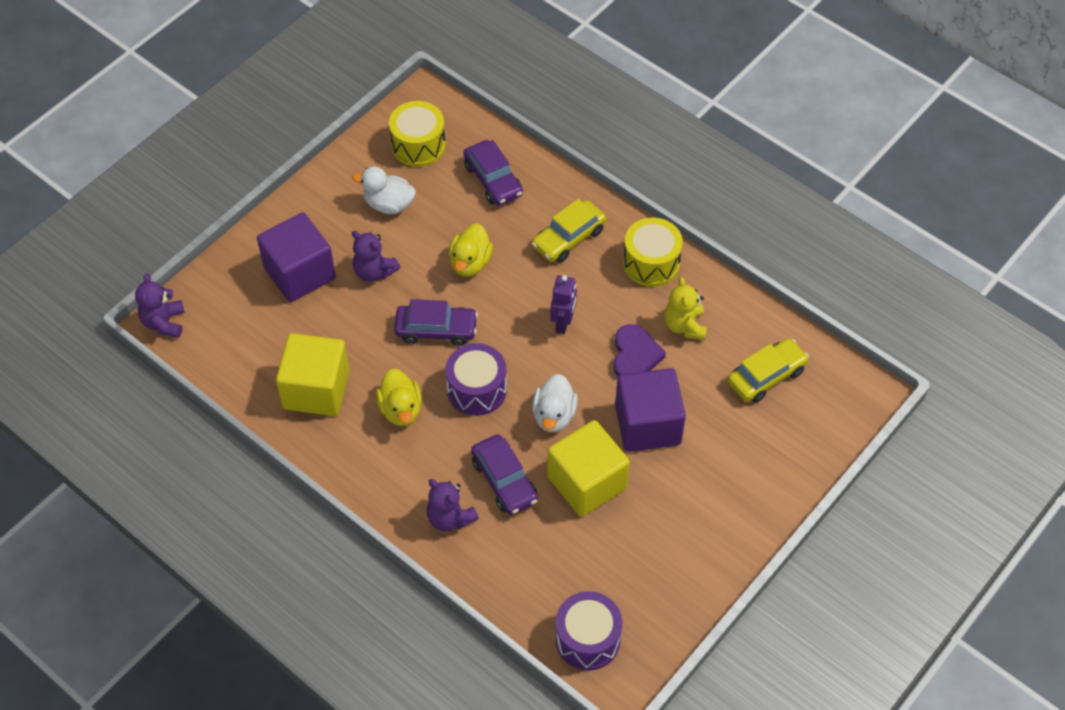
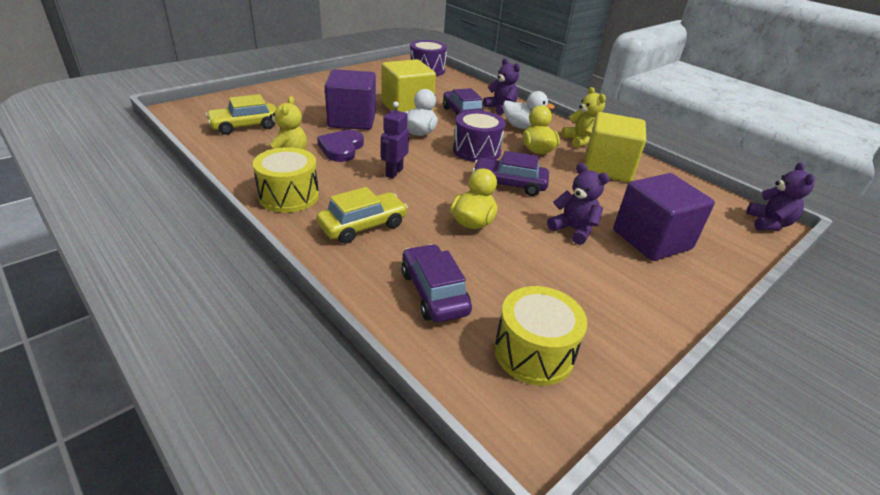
camera: 175 degrees left, 20 degrees down
(340, 448) = (580, 141): none -> yellow teddy bear
(388, 204) = (567, 286): white duck -> white duck (522, 127)

